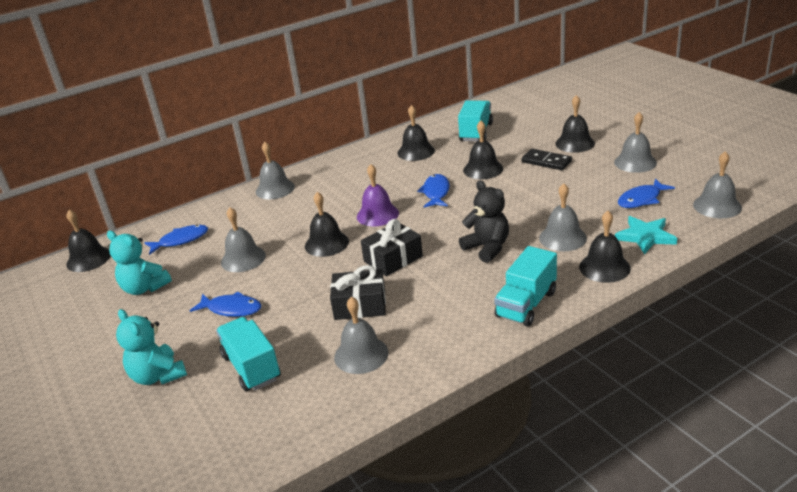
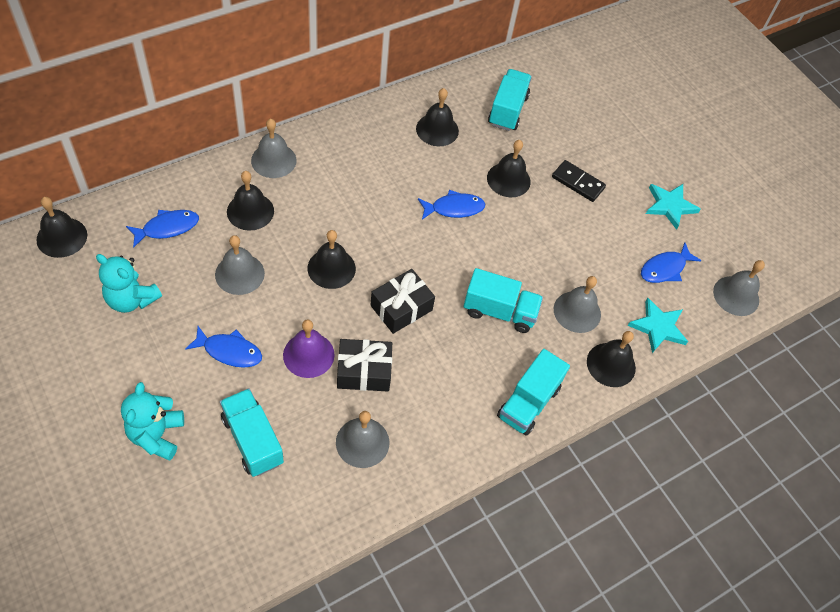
camera: 10 degrees left, 25 degrees up
(158, 376) = (157, 435): turquoise teddy bear -> turquoise teddy bear turned 45 degrees clockwise
(377, 214) = (388, 232): purple bell -> purple bell (308, 355)
(436, 192) = (454, 208): blue fish -> blue fish turned 75 degrees clockwise
(487, 248) = (499, 311): black teddy bear -> turquoise truck
(575, 143) = (612, 157): black bell -> black bell (250, 211)
(635, 162) = (669, 206): grey bell -> turquoise star

